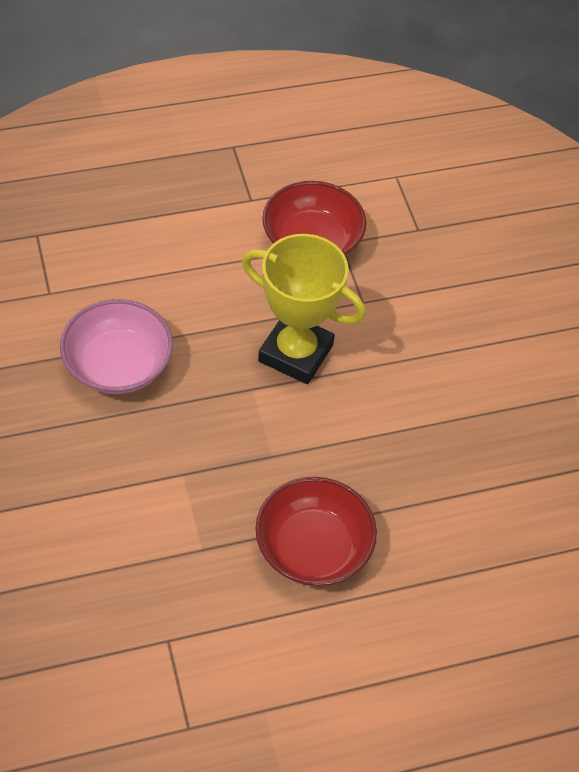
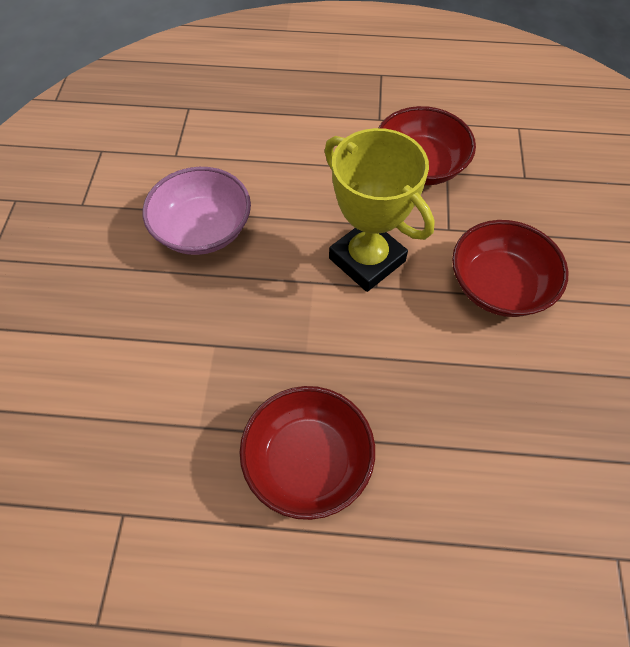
camera: 25 degrees right, 5 degrees up
(427, 345) = (499, 286): none -> red bowl

